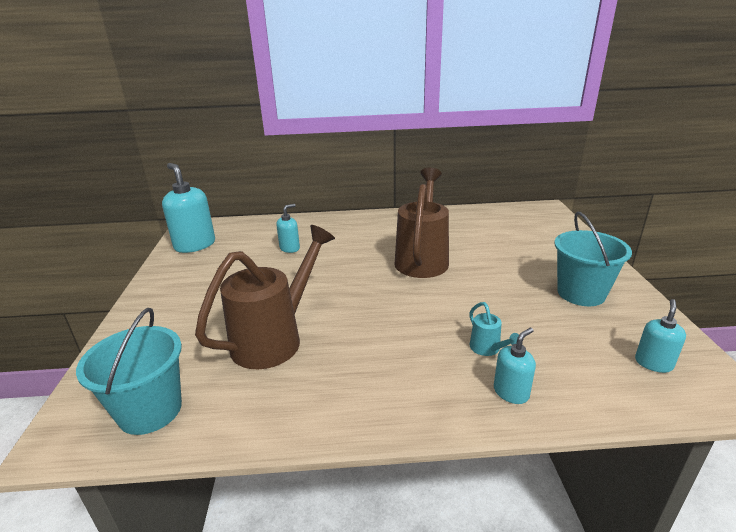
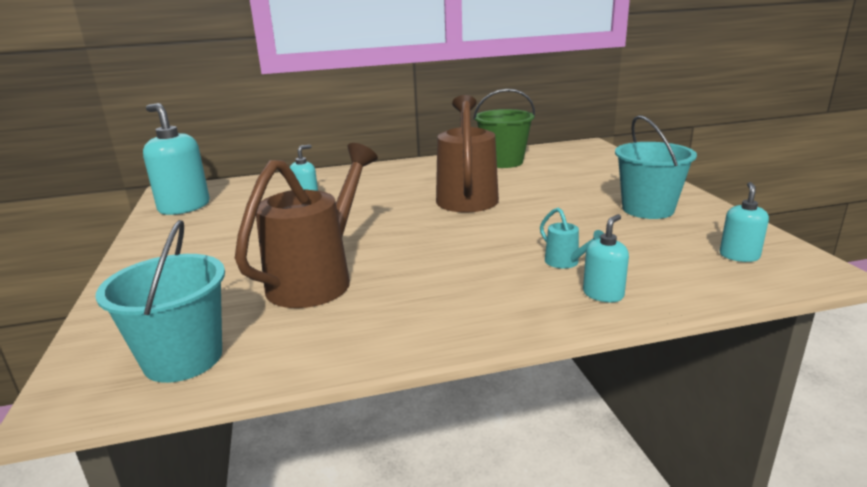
camera: 10 degrees left, 5 degrees down
(465, 221) = (503, 162): none -> green bucket

